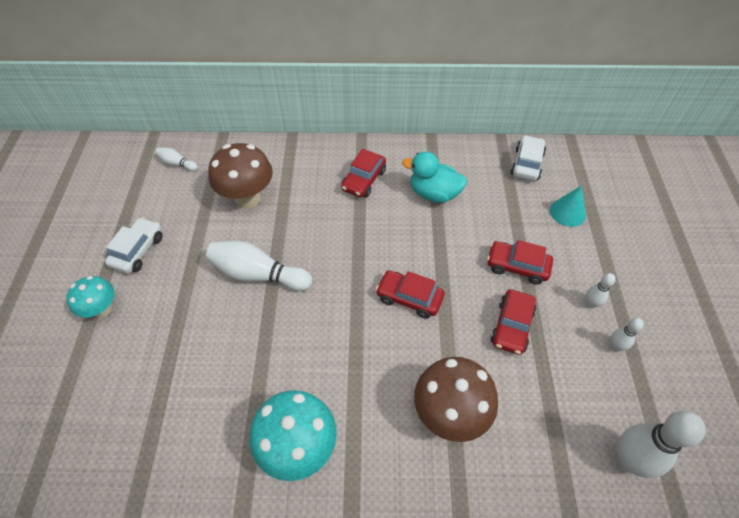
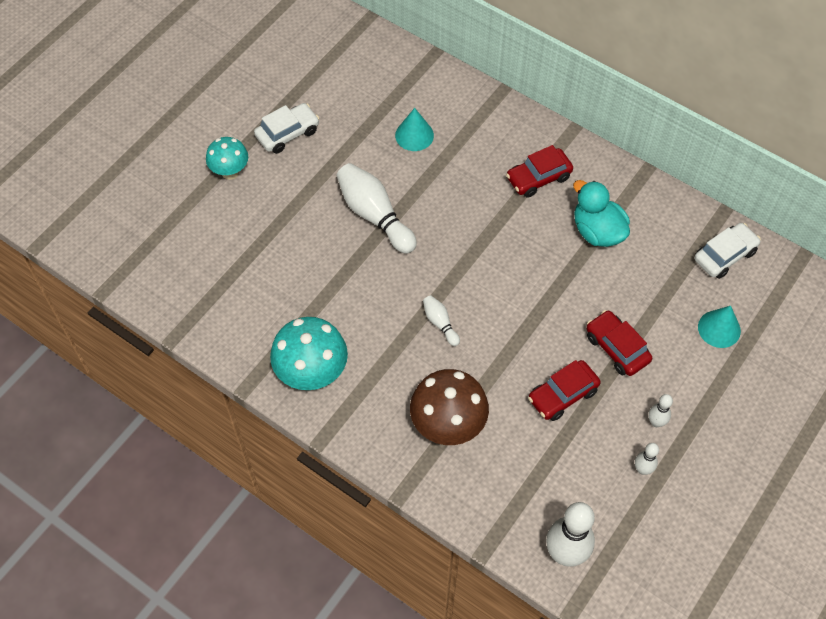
camera: 35 degrees right, 5 degrees up
(177, 164) = (373, 62): white bowling pin -> white bowling pin (440, 323)
(248, 198) = (414, 135): brown mushroom -> turquoise cone
(409, 298) = (491, 315): red car -> none

